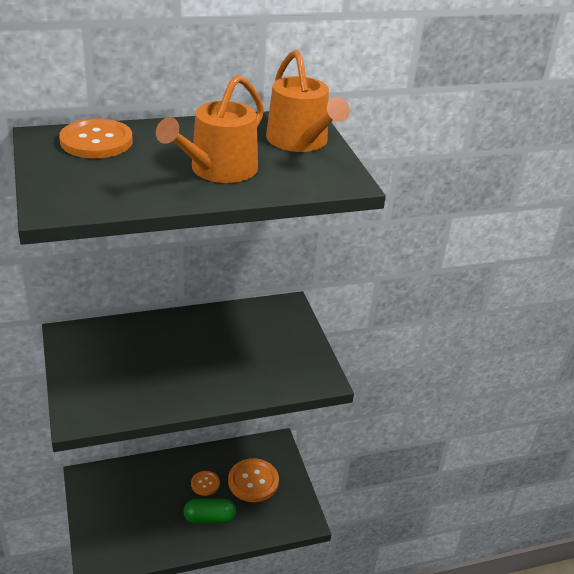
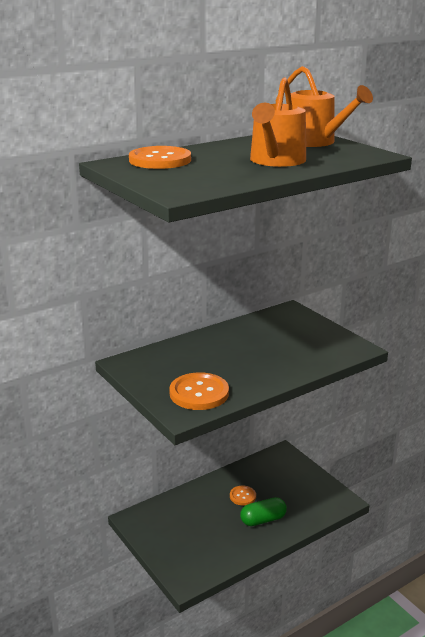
camera: 15 degrees left, 10 degrees down
(253, 481) = (282, 484): orange button -> orange button (199, 393)

